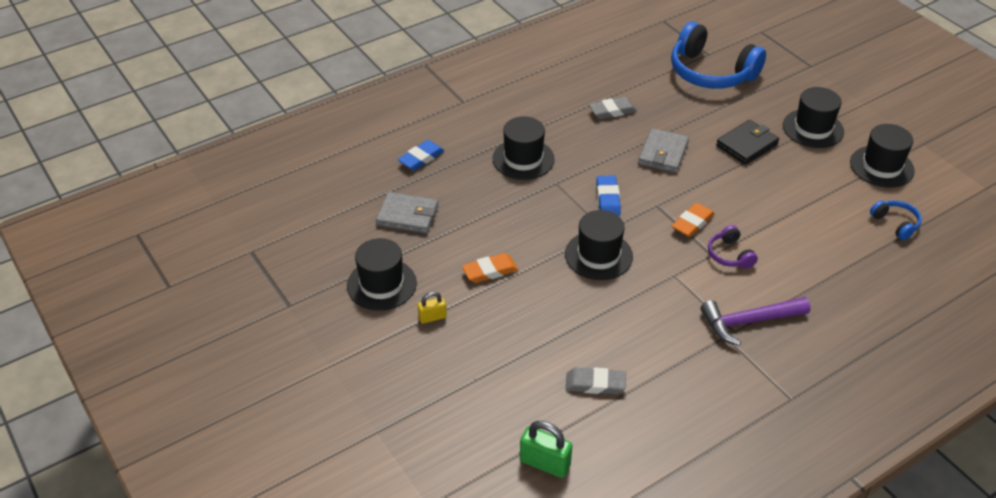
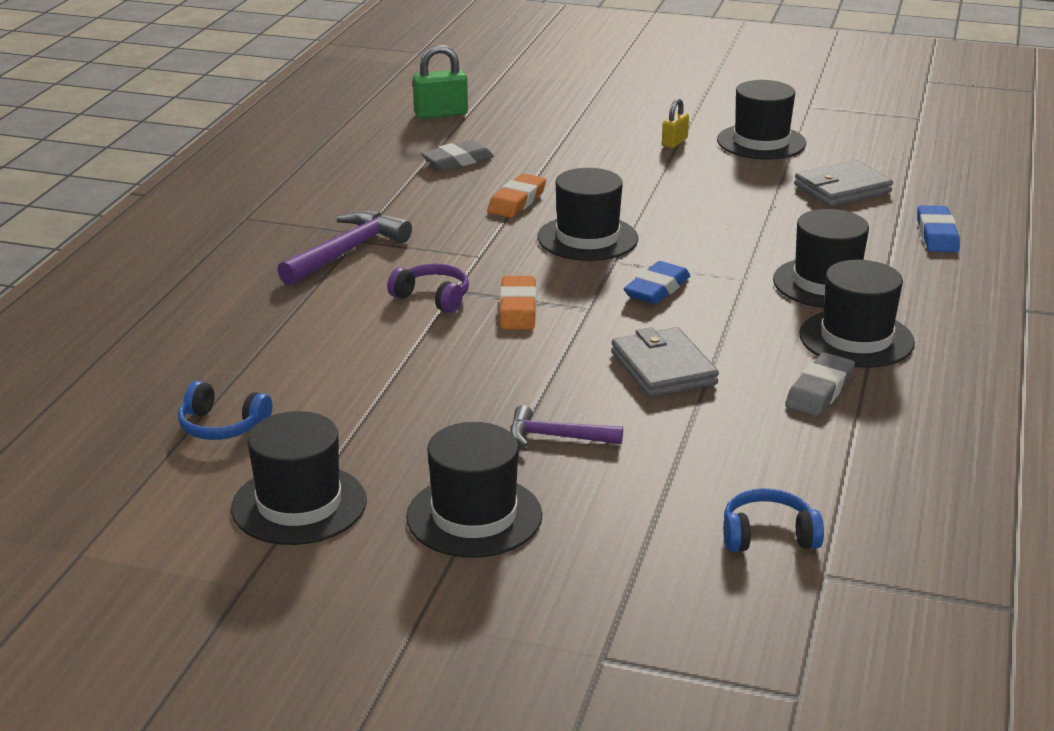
camera: 140 degrees right, 15 degrees down
(490, 271) = (679, 186): orange eraser -> orange eraser (517, 201)
(559, 125) = (856, 339): none -> black hat
(608, 199) = (657, 289): blue eraser -> blue eraser turned 75 degrees clockwise
(711, 72) = (768, 536): blue headphones -> blue headphones, size x0.46
(747, 145) = (557, 437): black wallet -> purple hammer

